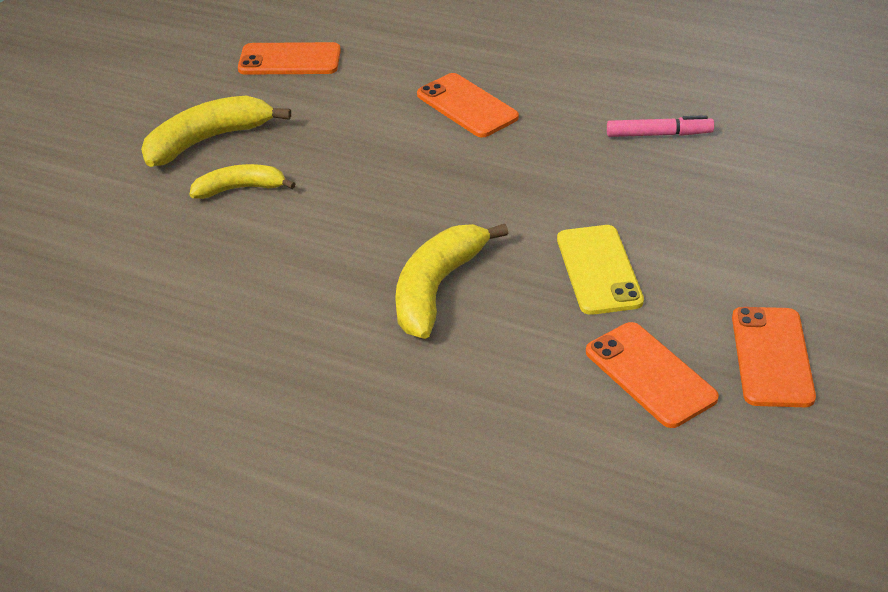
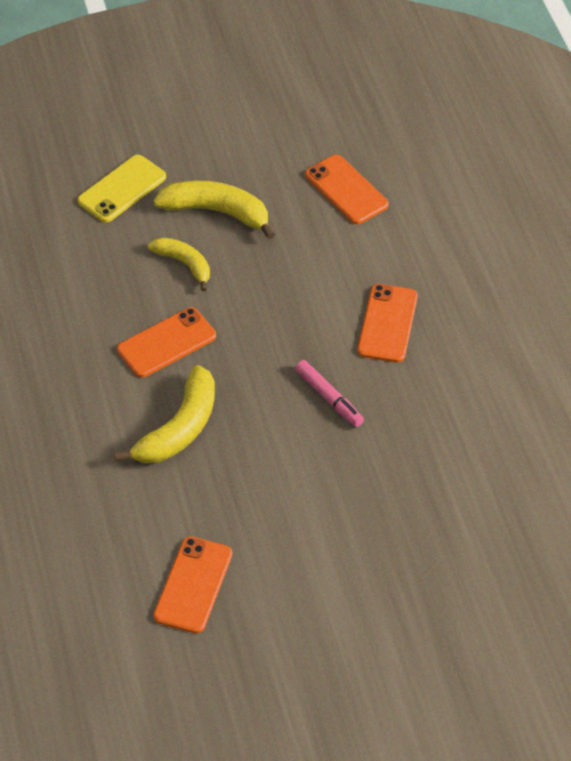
camera: 50 degrees right, 10 degrees up
(437, 288) = (179, 428): yellow banana -> yellow banana turned 135 degrees clockwise
(598, 270) = (272, 503): yellow phone -> yellow phone (122, 189)
(659, 134) = (459, 454): pink marker -> pink marker (329, 398)
(772, 357) = (265, 642): orange phone -> orange phone (167, 343)

